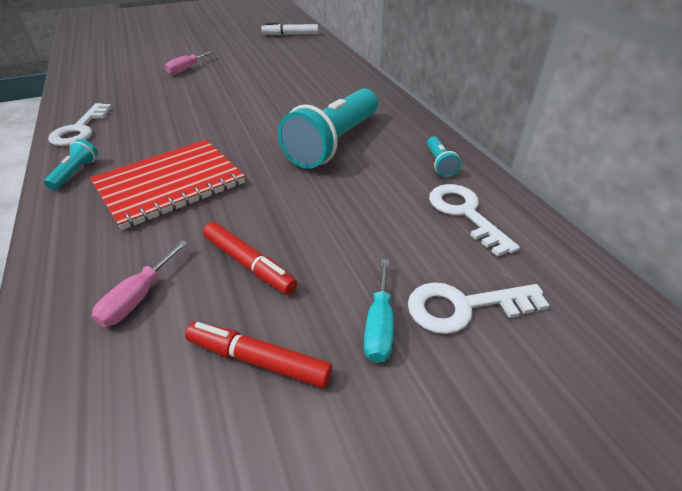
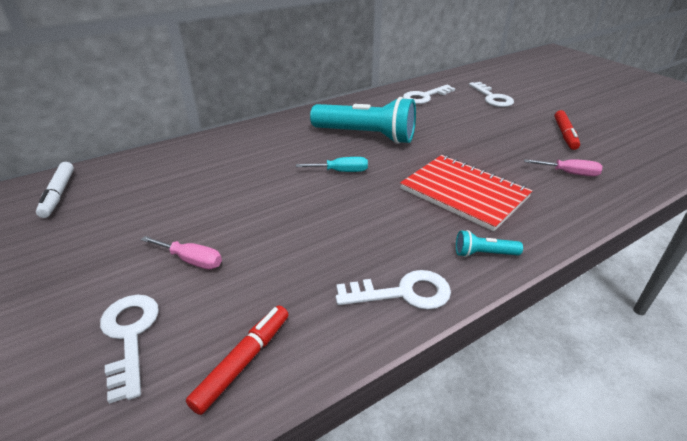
camera: 100 degrees left, 5 degrees down
(140, 59) = (130, 336): none -> white key
(249, 264) = (513, 146): red marker -> red marker (243, 362)
(379, 326) = (520, 112): turquoise screwdriver -> turquoise screwdriver (341, 171)
(439, 164) = (377, 102): turquoise flashlight -> none

